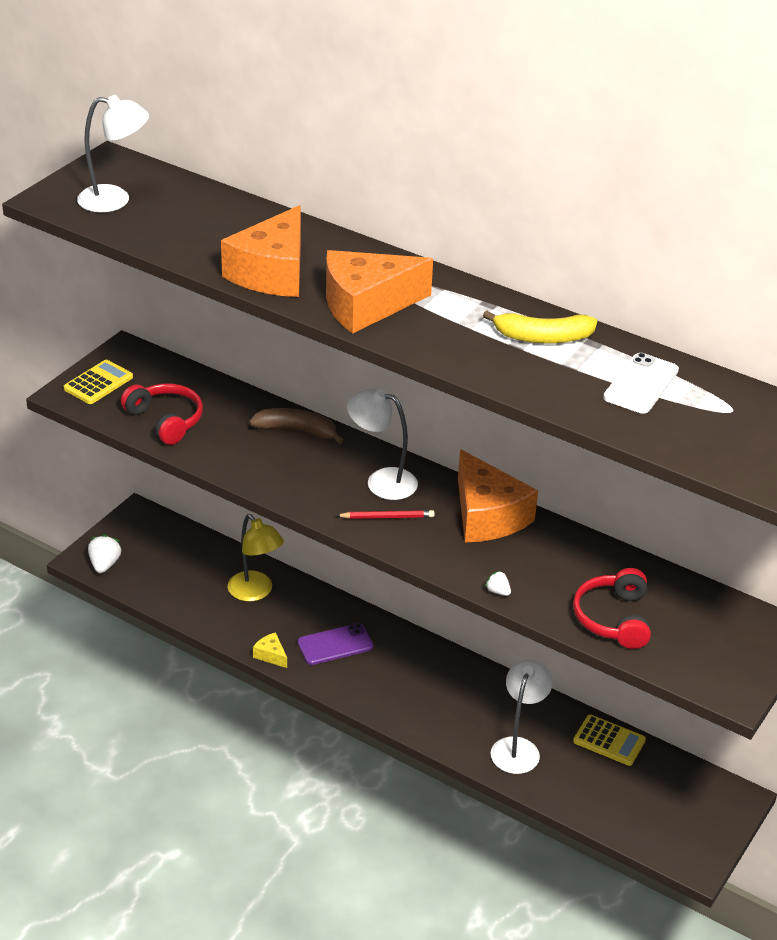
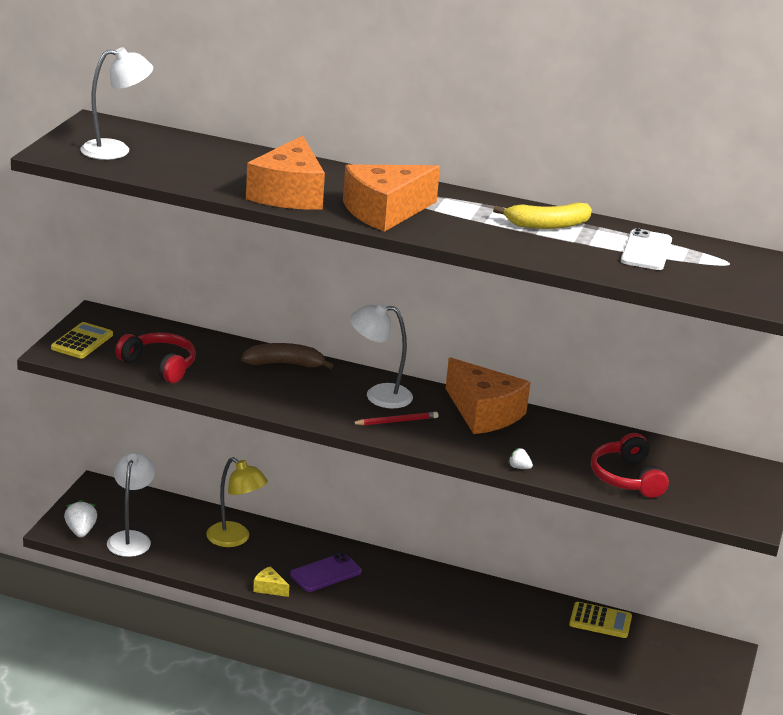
camera: 15 degrees left, 10 degrees down
(518, 747) = (523, 635): white lamp -> white lamp (131, 538)

